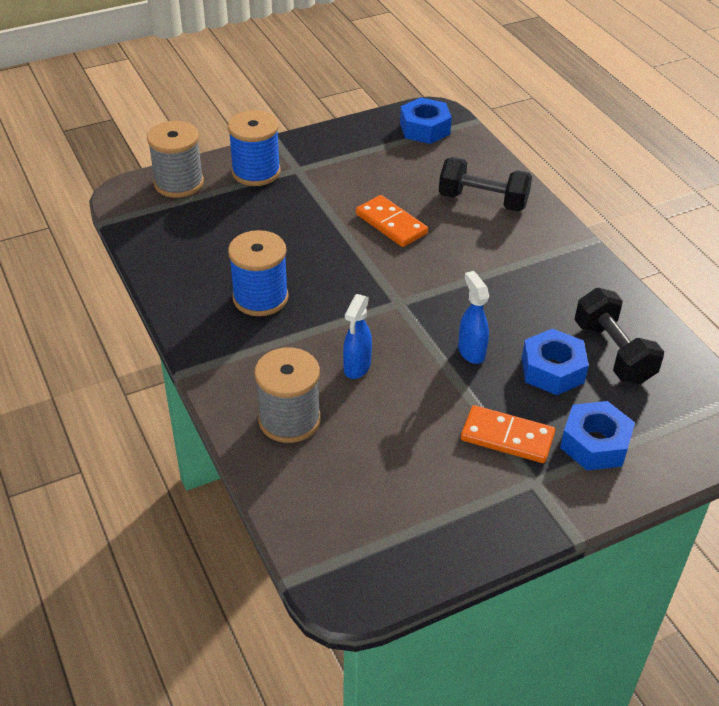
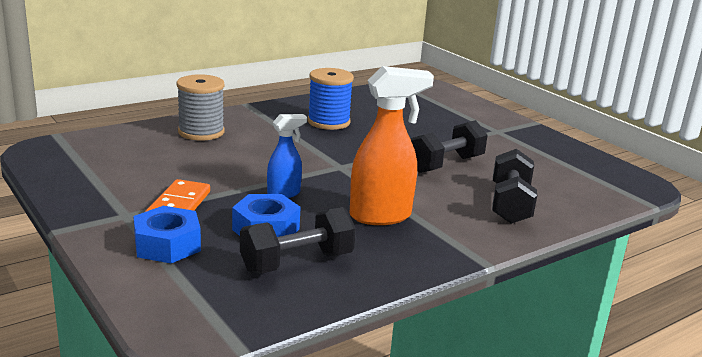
camera: 80 degrees right, 20 degrees down
(179, 183) = (448, 96): grey spool -> none
(256, 172) = (481, 118): blue spool -> none
(357, 367) = (257, 152): blue spray bottle -> none
(391, 224) = (445, 164): orange domino -> black dumbbell
(424, 129) = (609, 180): blue nut -> none
(516, 287) = (381, 216): none -> orange spray bottle

